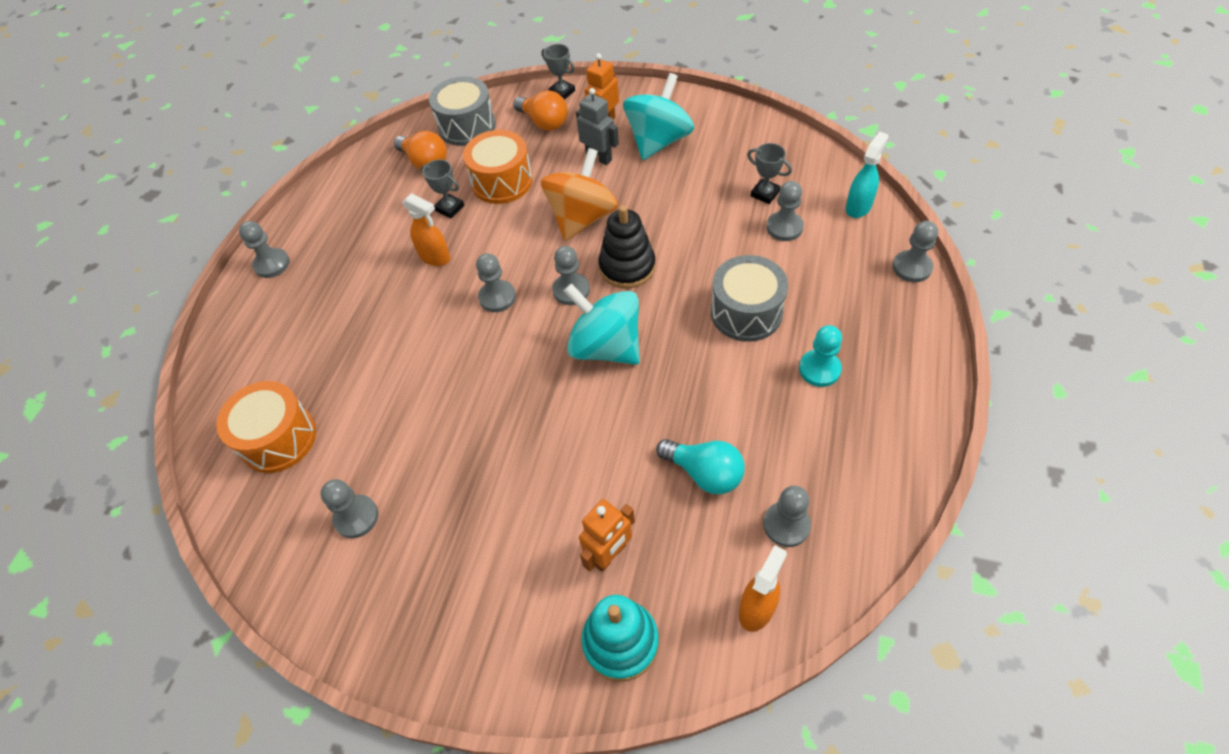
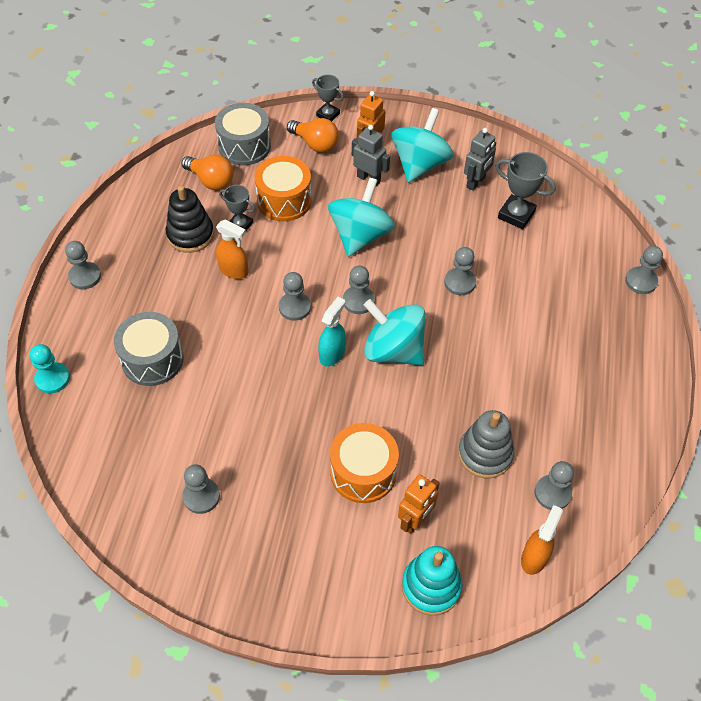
camera: 10 degrees left, 0 degrees up
(278, 438) = (121, 432): orange drum -> orange drum (363, 472)
(582, 218) = (360, 235): orange spinning top -> turquoise spinning top
(627, 267) = (404, 280): black stacking toy -> black stacking toy (190, 235)
(704, 473) = (485, 454): turquoise light bulb -> grey stacking toy
(721, 159) = (476, 182): none -> grey robot
(746, 312) = (508, 320): grey drum -> grey drum (152, 359)
(765, 194) = (516, 215): grey trophy -> grey trophy, size x1.53
(784, 227) = (534, 245): grey pawn -> grey pawn (460, 282)
(819, 369) = (571, 368): turquoise pawn -> turquoise pawn (52, 378)
(858, 207) = (595, 227): turquoise spray bottle -> turquoise spray bottle (332, 354)

